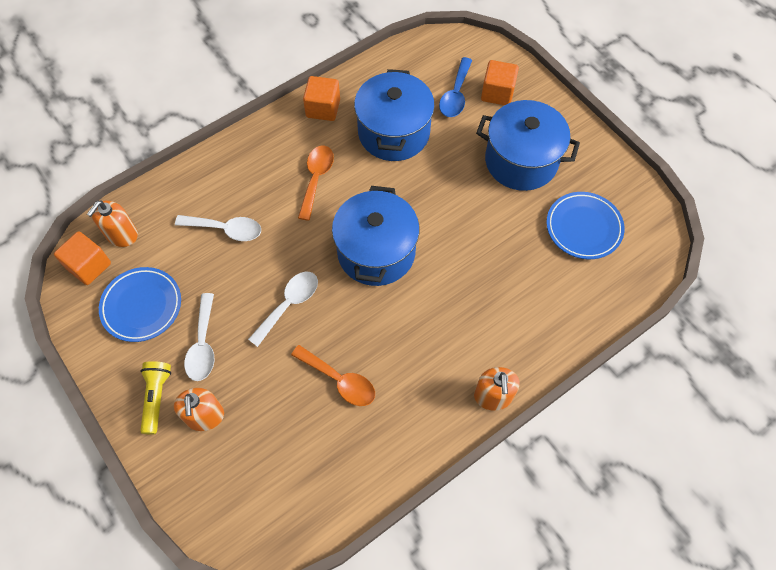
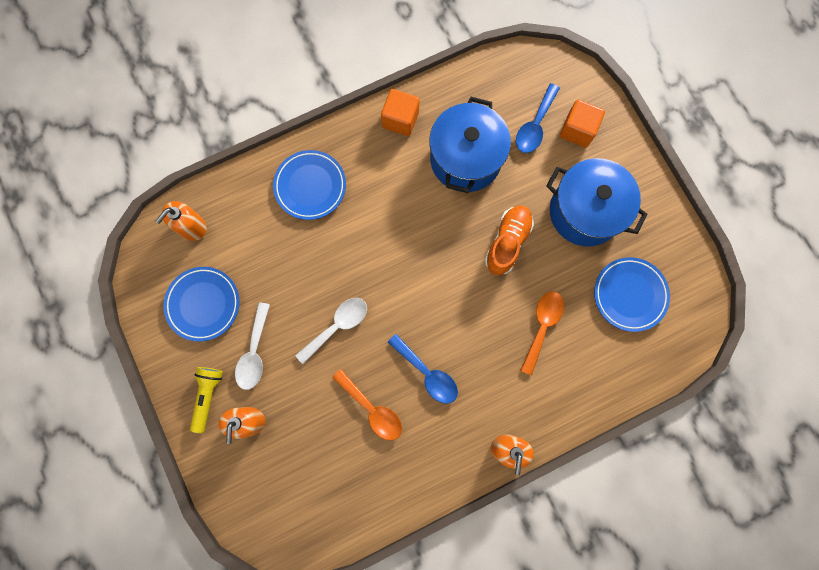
camera: 10 degrees right, 15 degrees up
(89, 266) = (159, 255): orange cube -> none
(226, 229) = (289, 238): white spoon -> none
(241, 179) = (310, 186): none -> blue plate
(316, 178) = (382, 198): orange spoon -> orange spoon (542, 326)
(376, 252) = (426, 286): blue pot -> none
(392, 335) = (427, 373): none -> blue spoon
(450, 199) = (507, 242): none -> orange shoe

